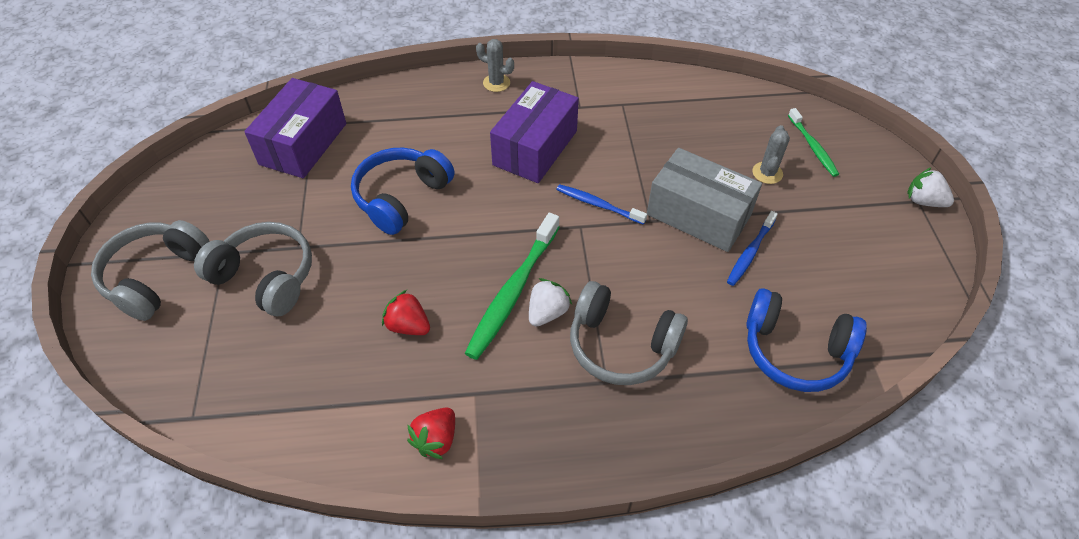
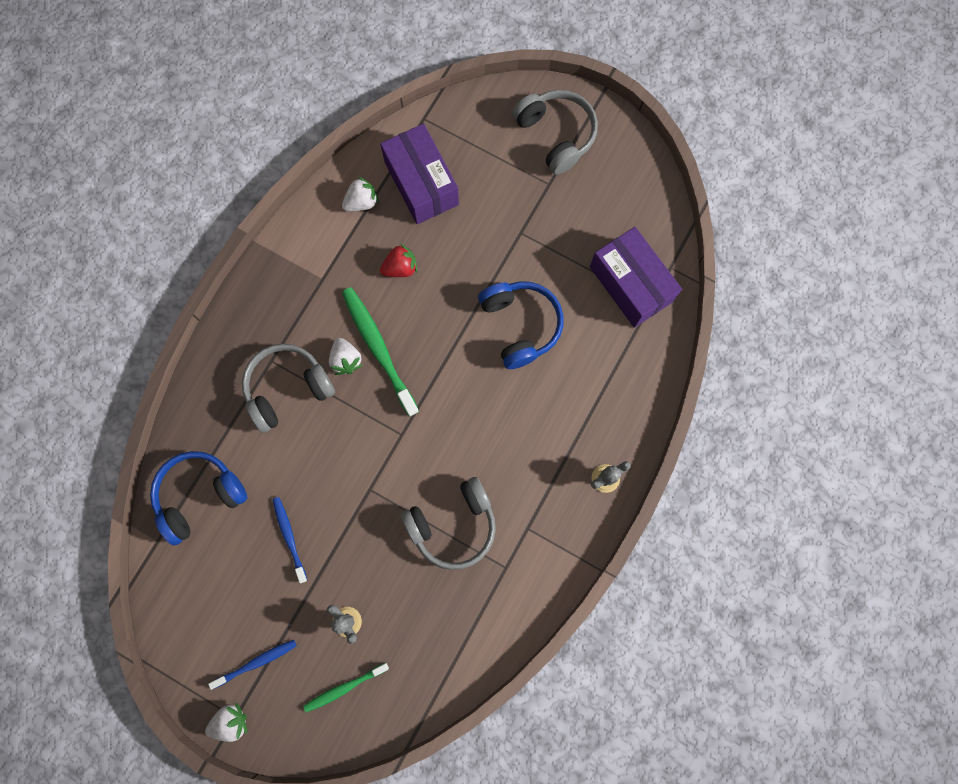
camera: 125 degrees right, 25 degrees up
(266, 277) = (506, 201): grey headphones -> grey headphones (453, 525)
(349, 413) = (362, 202): none -> white strawberry
(436, 439) = (308, 240): red strawberry -> none
(535, 148) = (503, 457): purple box -> purple box (421, 183)
(598, 205) = (411, 462): blue toothbrush -> blue toothbrush (256, 662)
(698, 215) = (348, 529): grey box -> none
(813, 147) = (344, 687): green toothbrush -> green toothbrush turned 45 degrees counterclockwise

